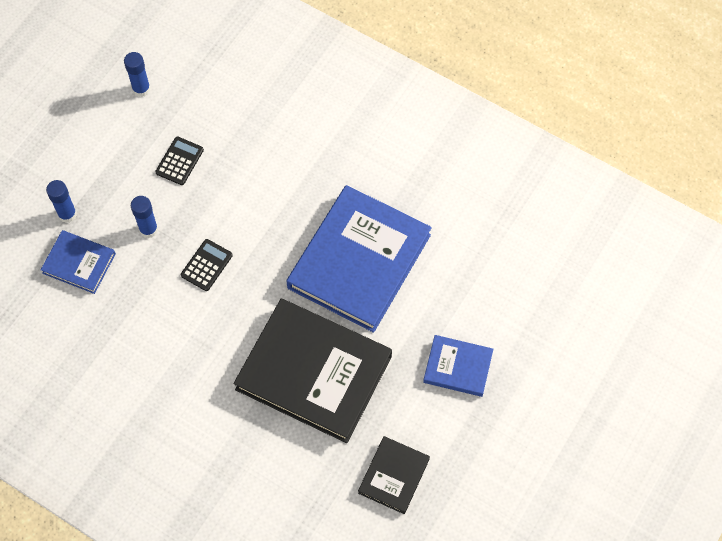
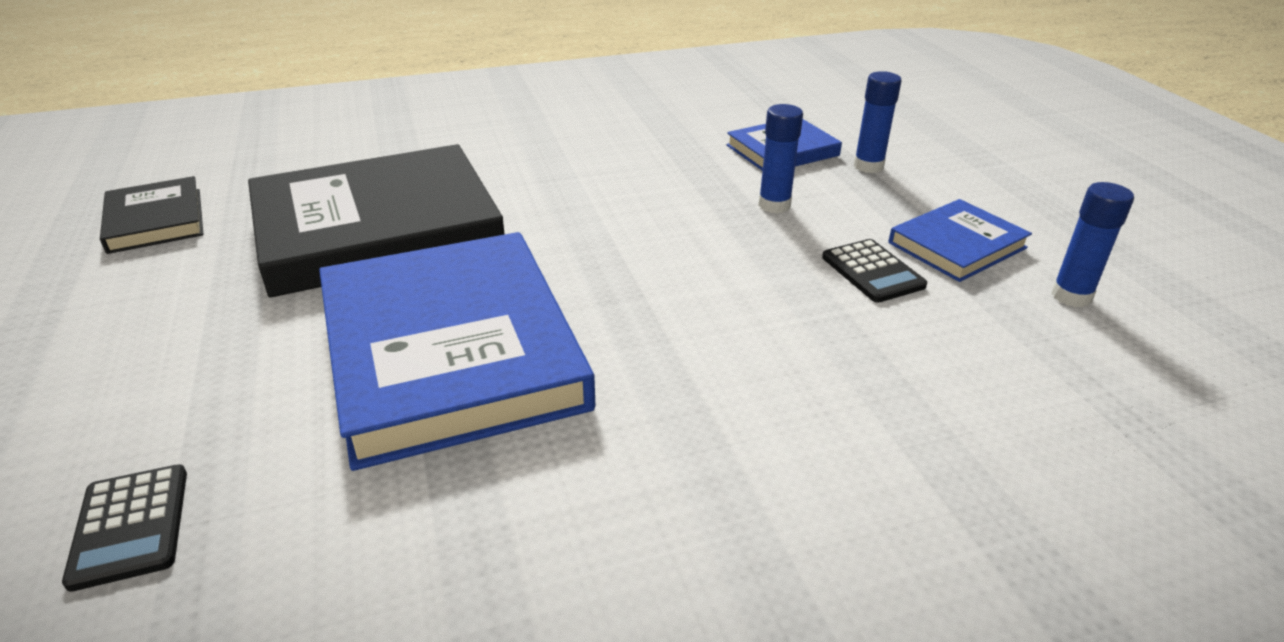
camera: 130 degrees right, 30 degrees down
(206, 265) = (657, 222): black calculator -> black calculator (130, 526)
(458, 367) = (125, 350): blue book -> blue book (957, 245)

